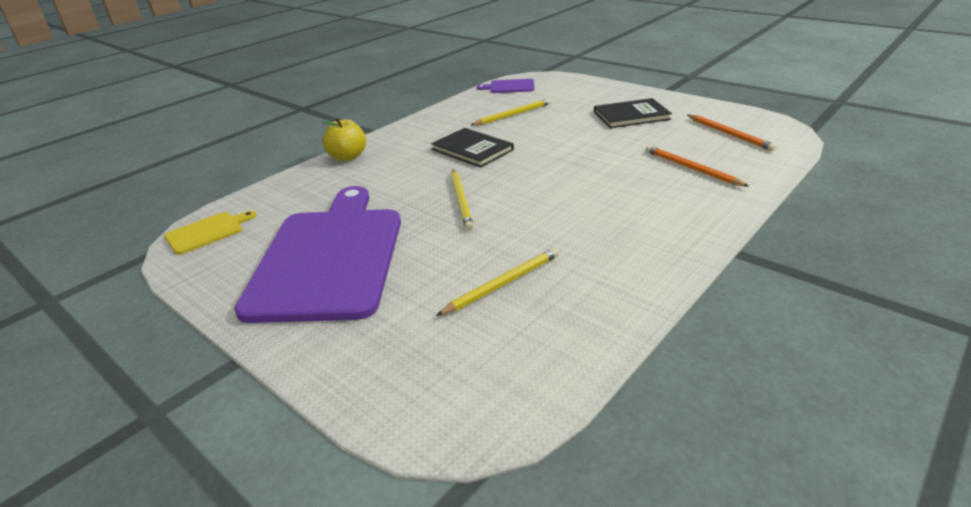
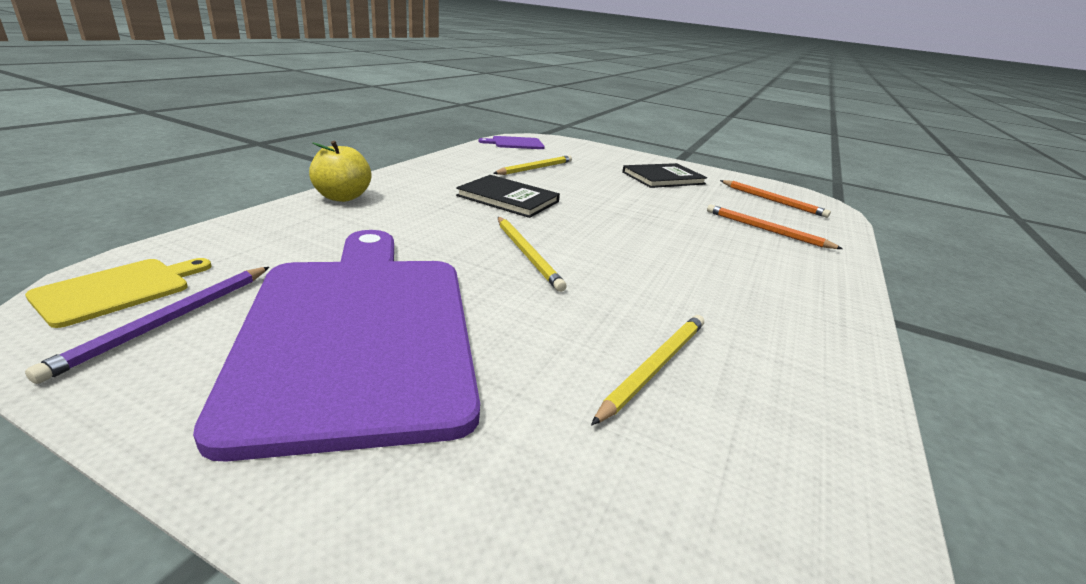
camera: 20 degrees left, 5 degrees down
(230, 251) = (168, 321): none -> purple pencil

